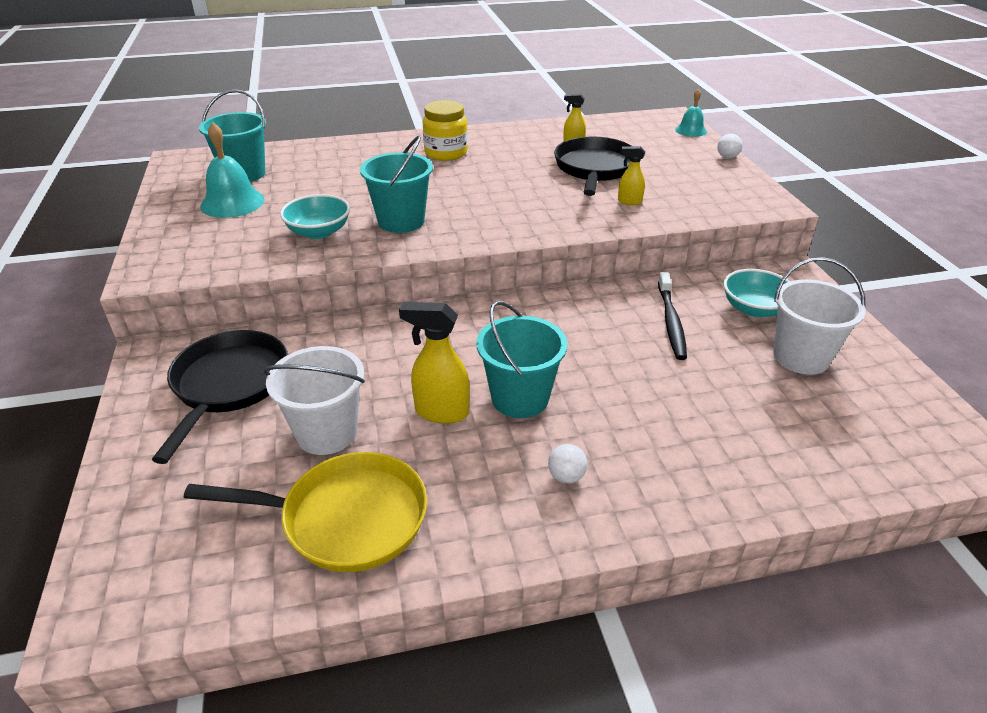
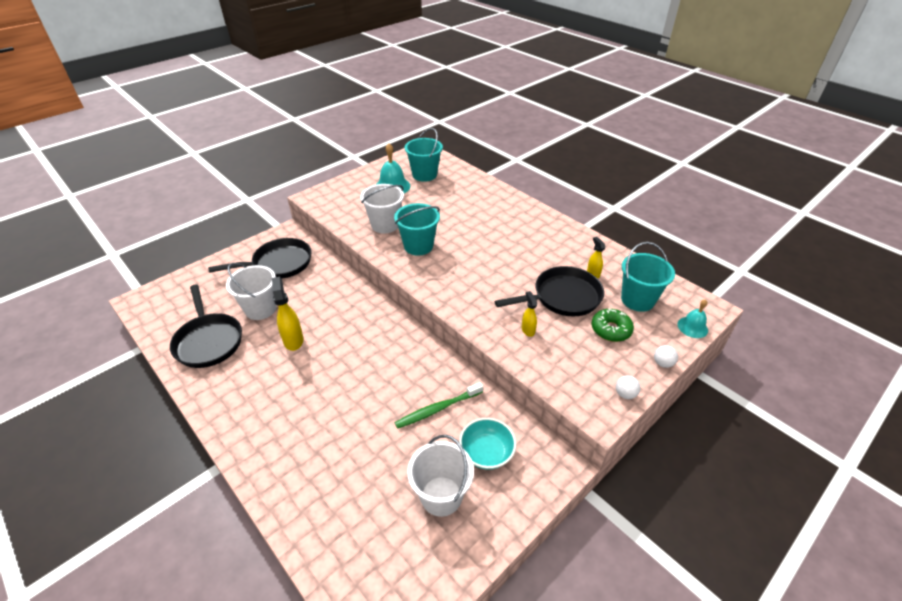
camera: 60 degrees right, 5 degrees up
(319, 232) = (385, 225): turquoise bowl -> white bucket
(346, 518) = (208, 341): yellow pan -> black pan
(446, 153) = (518, 226): yellow jar -> none
(520, 398) = (319, 365): turquoise bucket -> turquoise bucket (637, 300)
(566, 476) = (265, 407): white ball -> white ball (625, 394)
(664, 163) = (611, 329): none -> green donut
(671, 322) = (437, 409): black toothbrush -> green toothbrush

